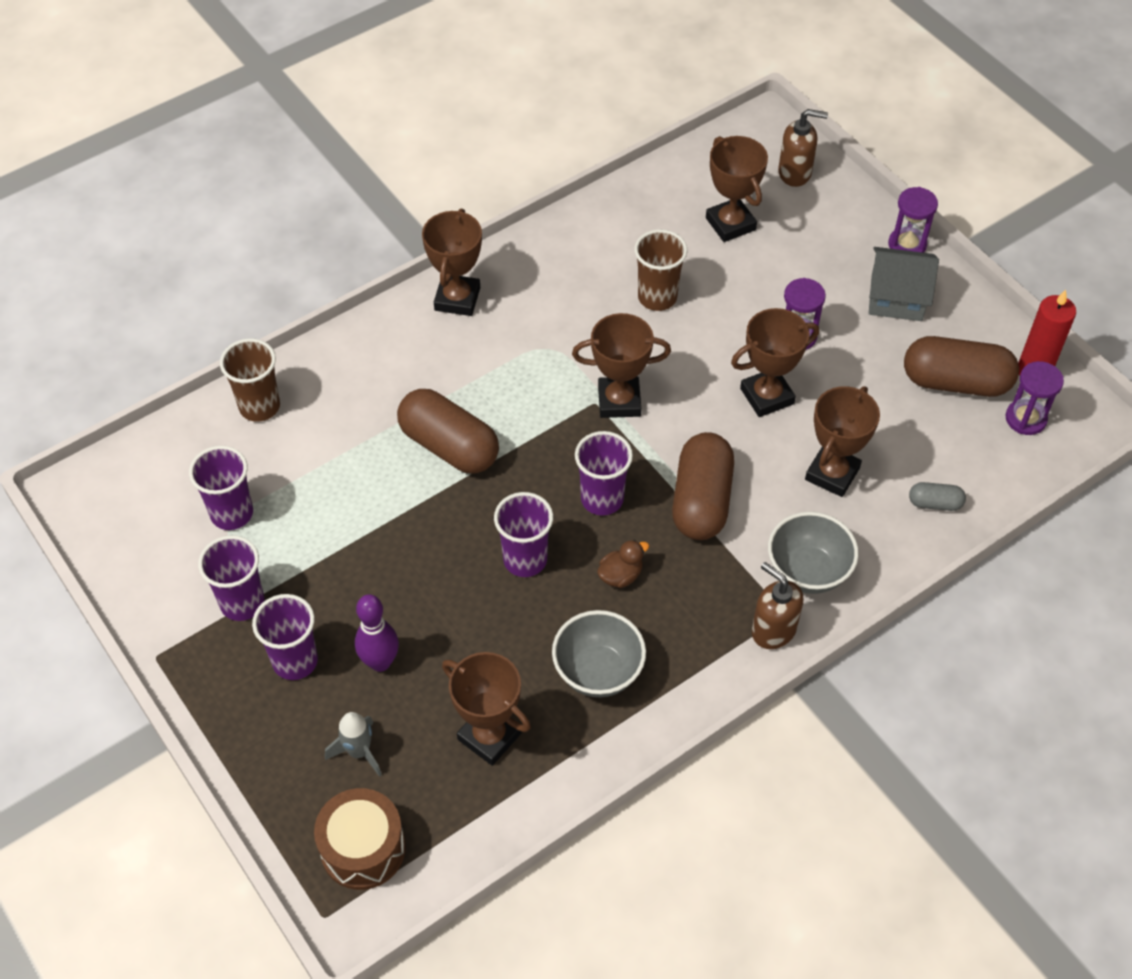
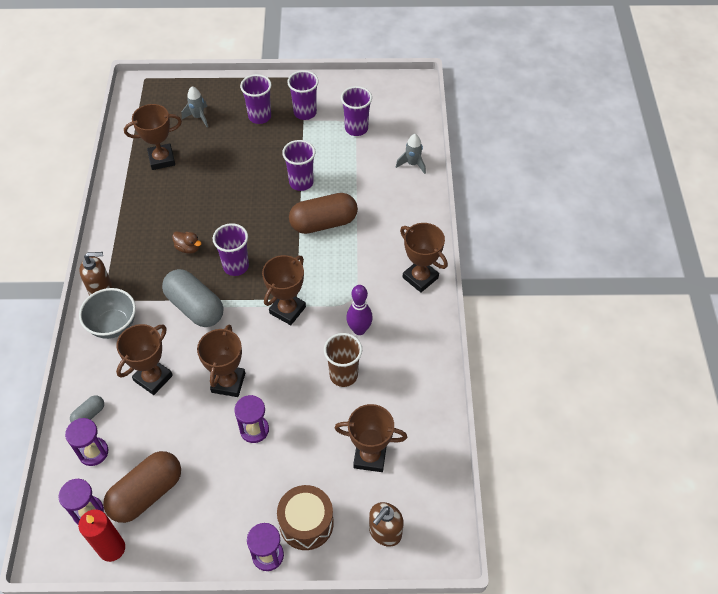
camera: 125 degrees right, 0 degrees up
(259, 406) = (412, 164): brown cup -> grey rocket
(363, 848) = (158, 100): brown drum -> brown drum (306, 523)
(380, 662) = (231, 142): purple bowling pin -> purple bowling pin (359, 330)
(525, 560) = (232, 217): purple cup -> purple cup (301, 182)
(598, 672) = (151, 211): grey bowl -> none
(620, 575) = (188, 248): brown duck -> brown duck turned 60 degrees counterclockwise
(701, 500) = (195, 307): brown capsule -> grey capsule
(832, 474) = (153, 378): brown trophy -> brown trophy turned 60 degrees clockwise
(896, 297) = (233, 511): grey house -> none
(967, 464) = (93, 452): none -> purple hourglass

